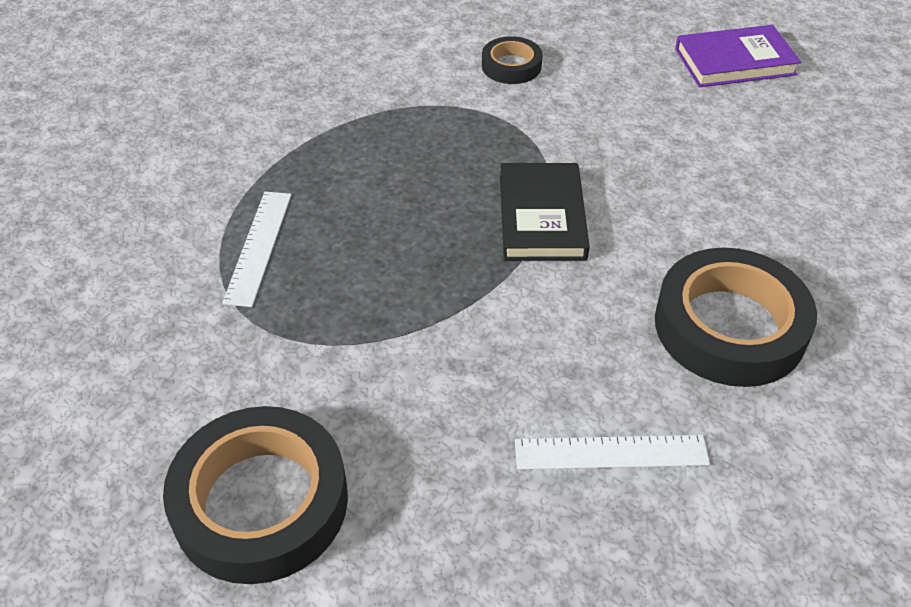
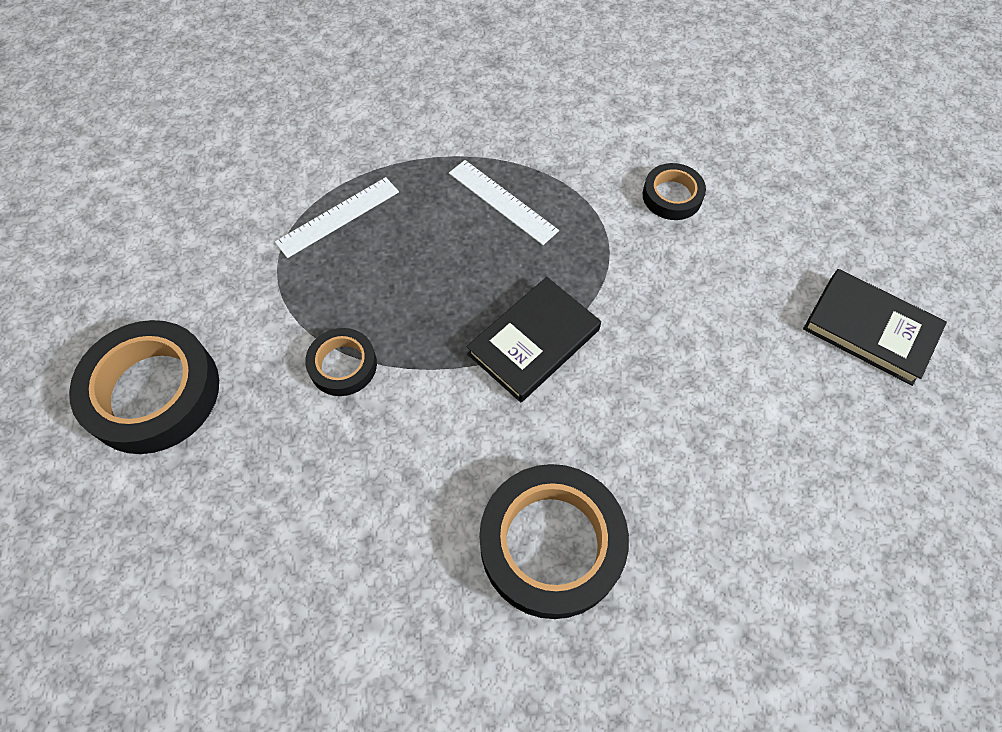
camera: 45 degrees right, 15 degrees up
(414, 343) = (343, 365): none -> black tape
(611, 453) = (358, 553): white ruler -> white ruler (502, 202)
(734, 62) = (870, 329): purple book -> black book

